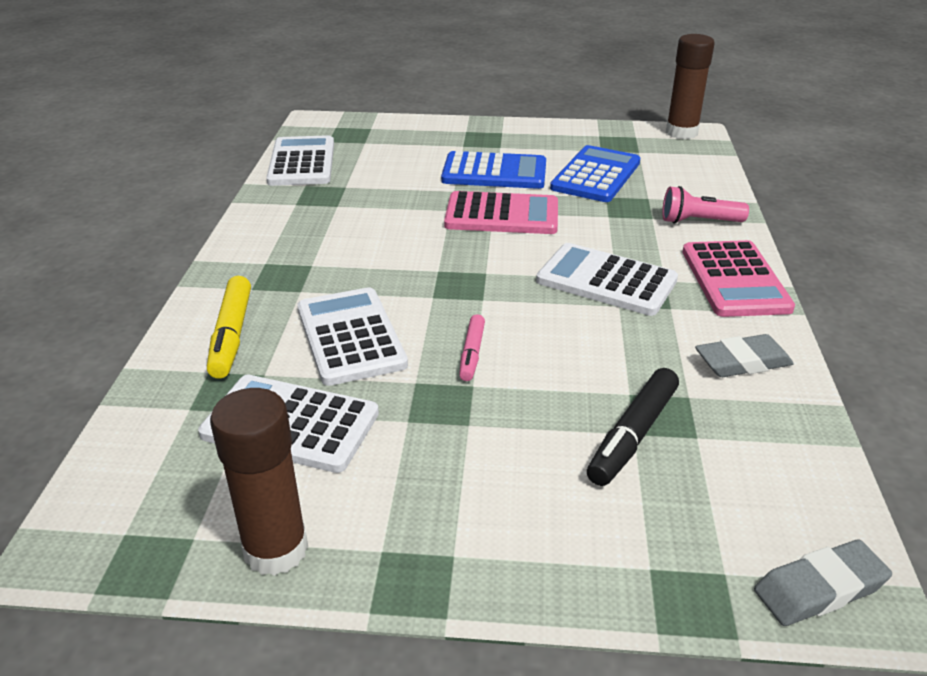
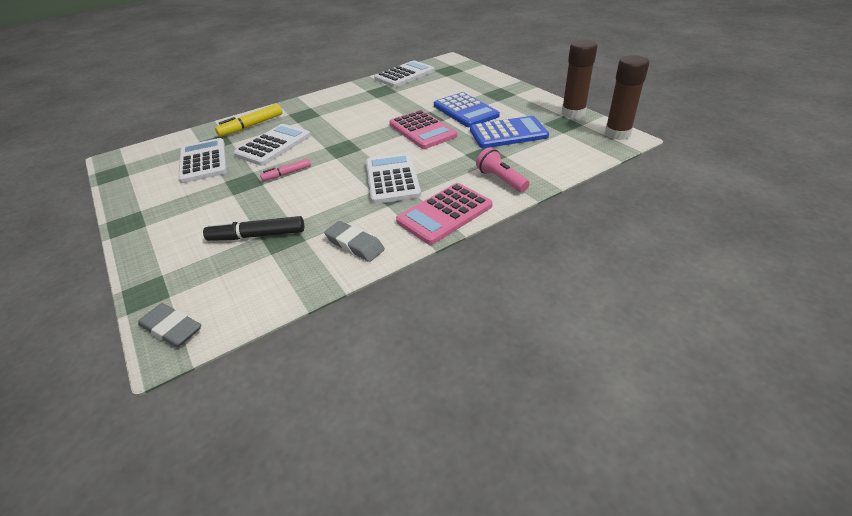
camera: 55 degrees right, 5 degrees up
(276, 549) = (130, 191): brown glue stick -> brown glue stick (573, 113)

